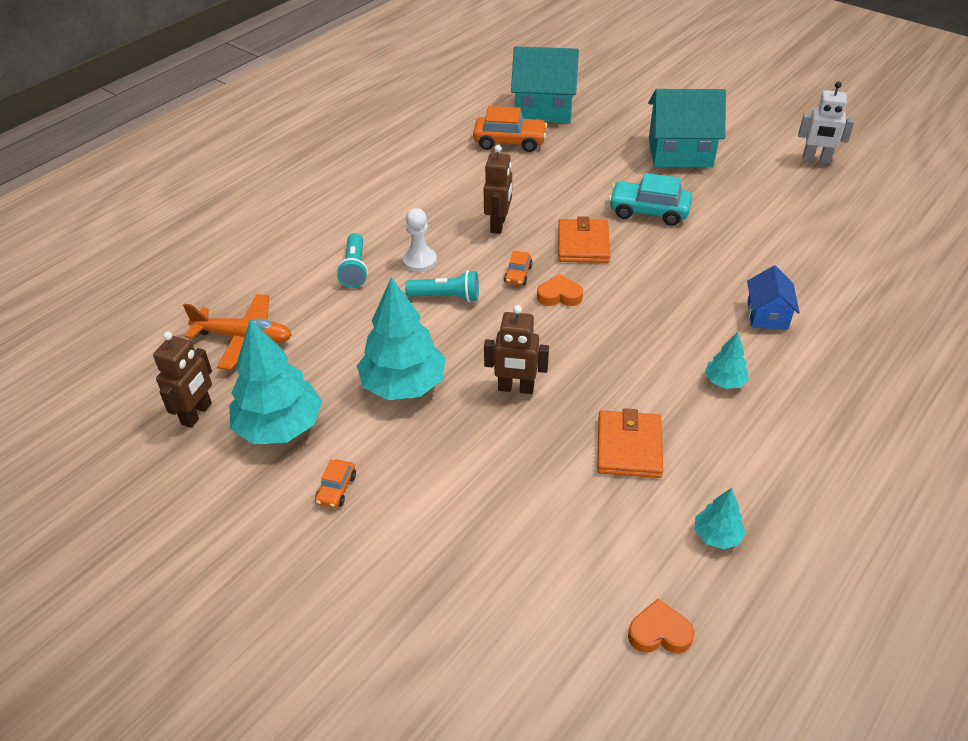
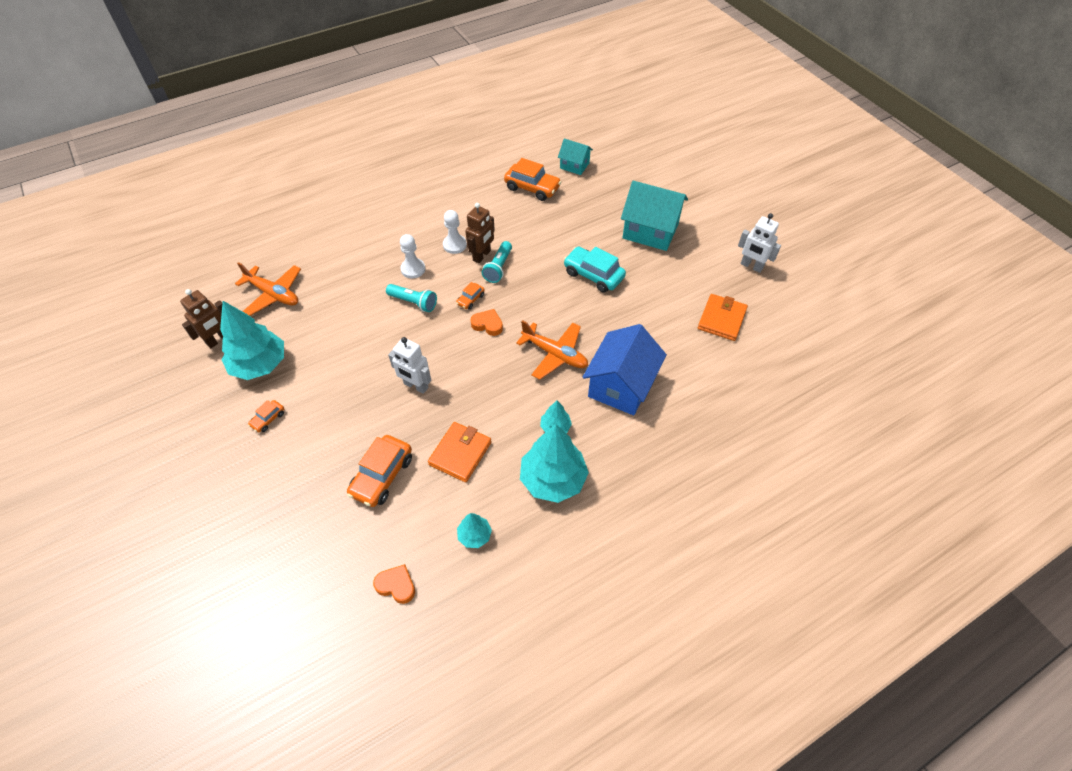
camera: 20 degrees right, 10 degrees up
(355, 269) = (368, 263): turquoise flashlight -> turquoise flashlight (498, 268)
(403, 385) = (348, 360): turquoise tree -> turquoise tree (553, 479)
(455, 222) = (454, 245): none -> white pawn
(516, 388) = (416, 386): brown robot -> white robot
(543, 109) = (574, 165): turquoise house -> turquoise house, size x0.55
(545, 506) = (382, 476): none -> orange car
(583, 244) = (529, 289): orange wallet -> orange wallet (721, 319)
(665, 304) = (555, 354): none -> orange plane
(767, 315) = (621, 386): blue house -> blue house, size x1.82

